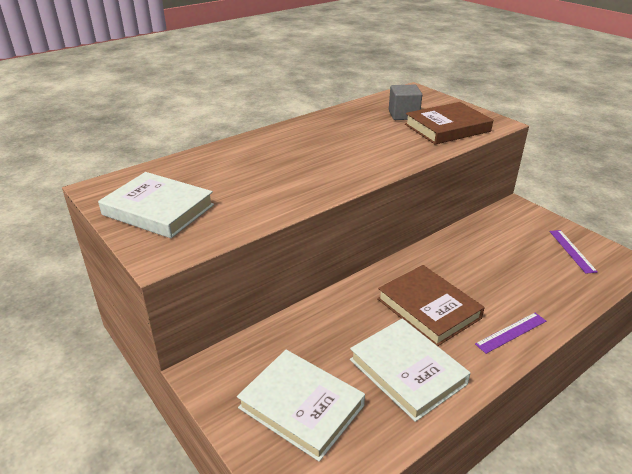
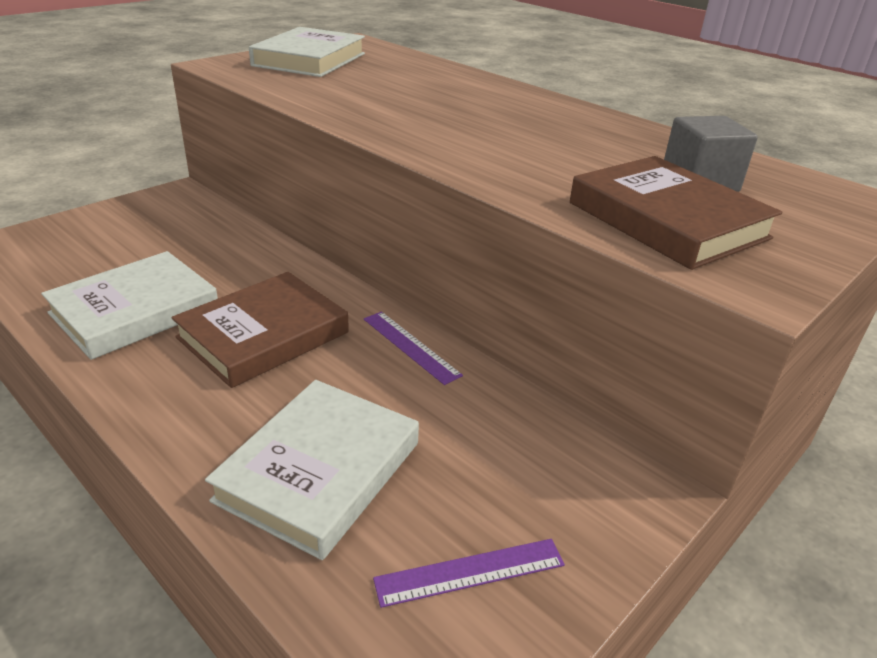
camera: 80 degrees right, 0 degrees up
(301, 407) = (108, 243): white book -> white book (319, 471)
(511, 332) = (189, 419): purple ruler -> purple ruler (411, 346)

